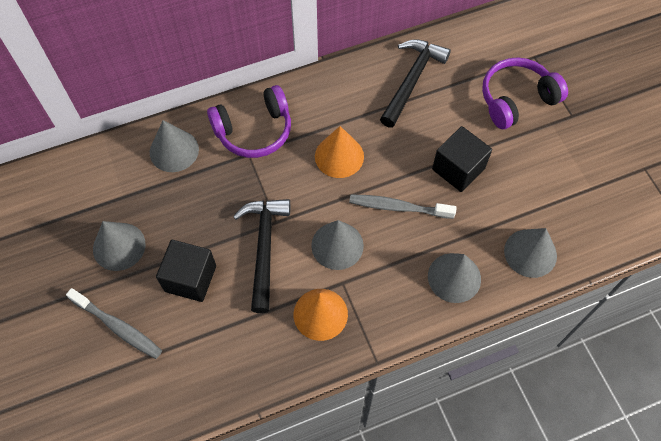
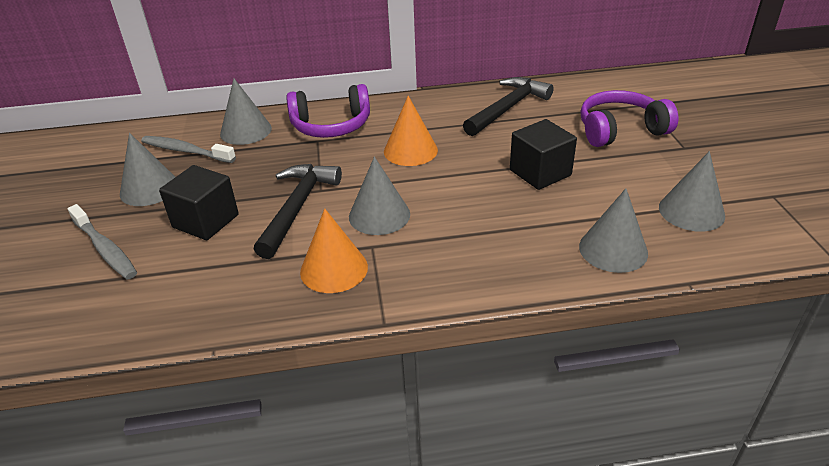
camera: 15 degrees right, 25 degrees down
(398, 207) = (461, 194): grey toothbrush -> grey toothbrush (186, 151)
(454, 277) = (509, 259): grey cone -> grey cone (691, 211)

